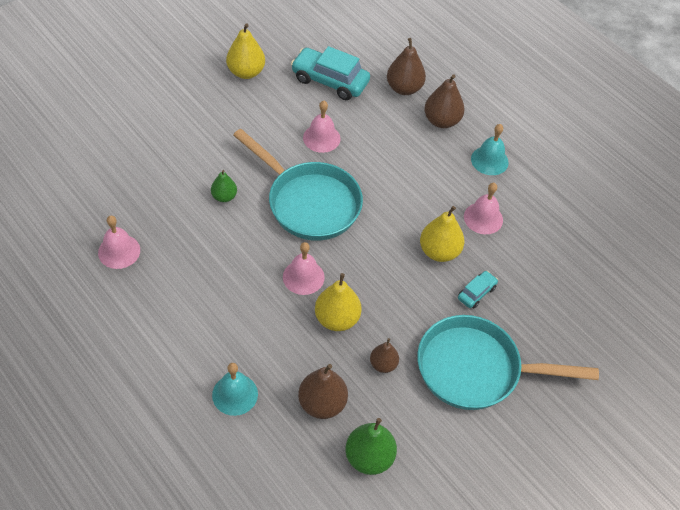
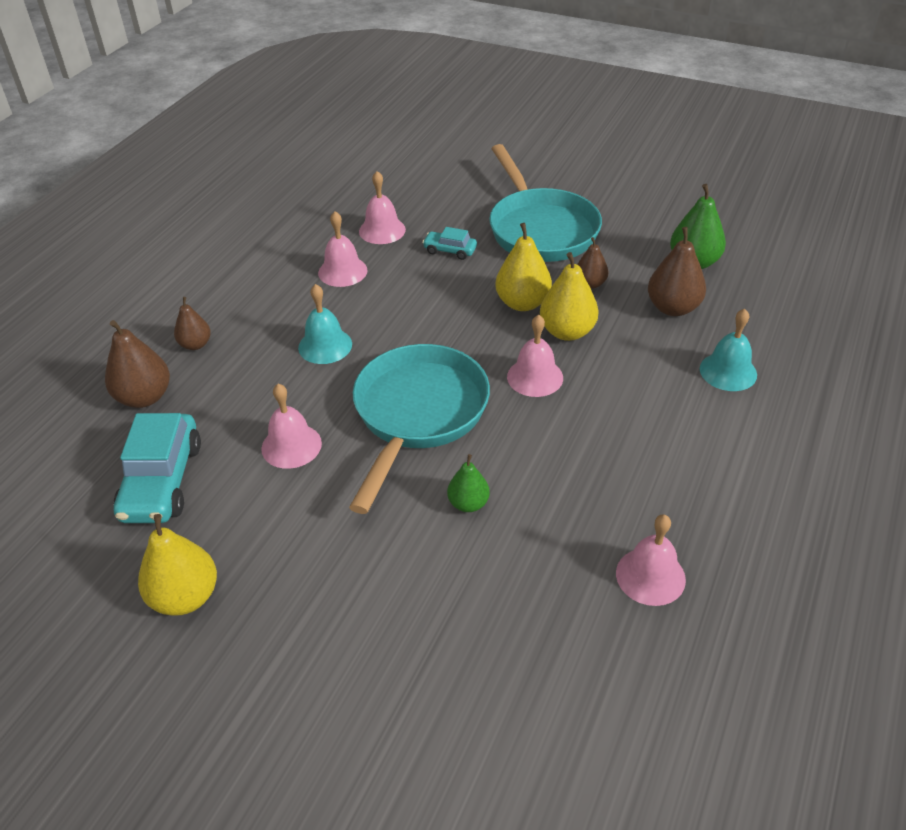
camera: 110 degrees left, 10 degrees down
(439, 251) = (415, 288): yellow pear -> yellow pear (522, 303)
(441, 121) = (195, 344): brown pear -> brown pear, size x0.61
(489, 160) = (246, 289): turquoise bell -> turquoise bell (325, 345)
(527, 261) = (382, 230): none -> pink bell

